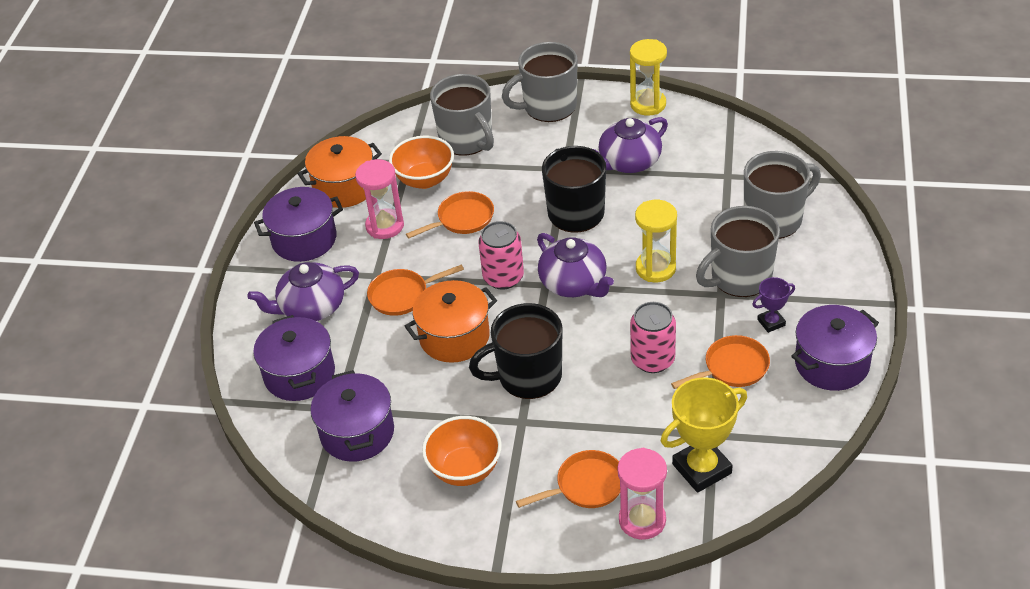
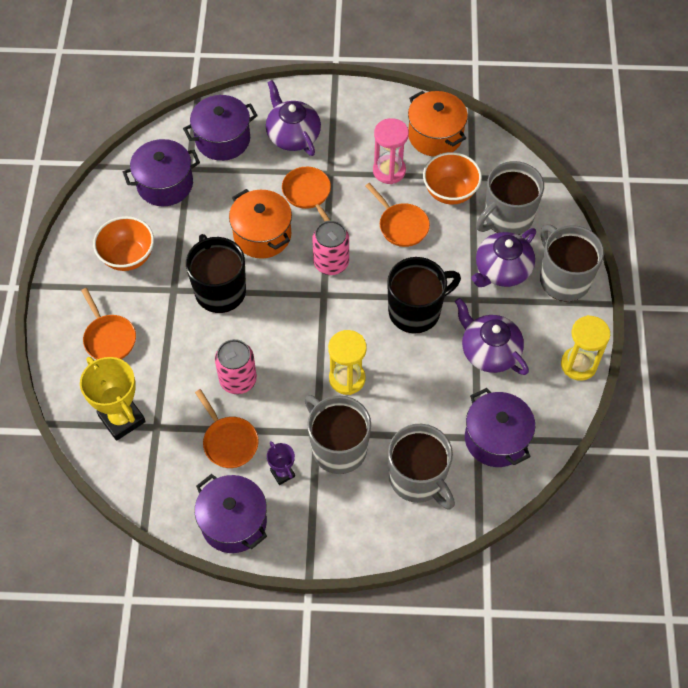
camera: 80 degrees right, 15 degrees up
(304, 239) = (369, 118): purple pot -> purple pot (496, 439)
(574, 283) = (326, 316): purple teapot -> purple teapot (502, 270)
(642, 520) = (74, 378): pink hourglass -> none

